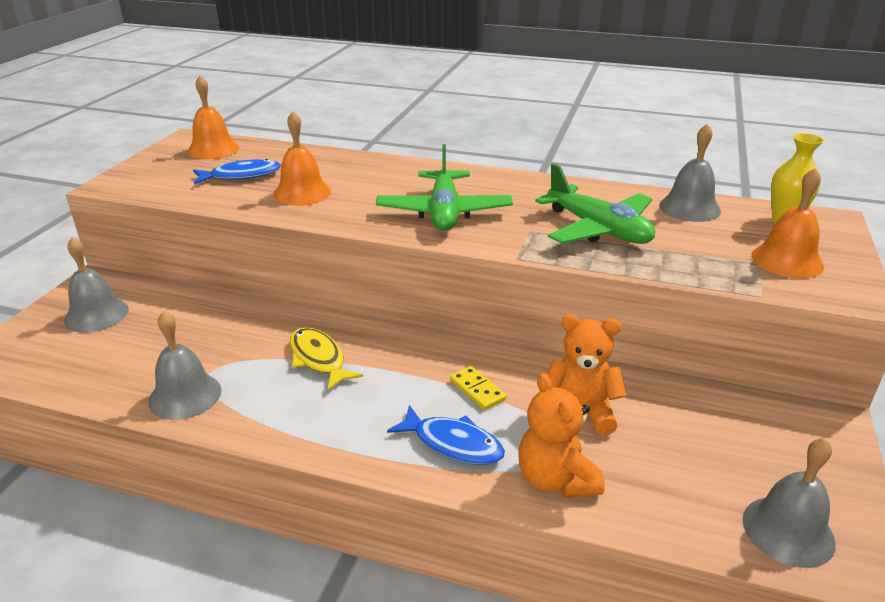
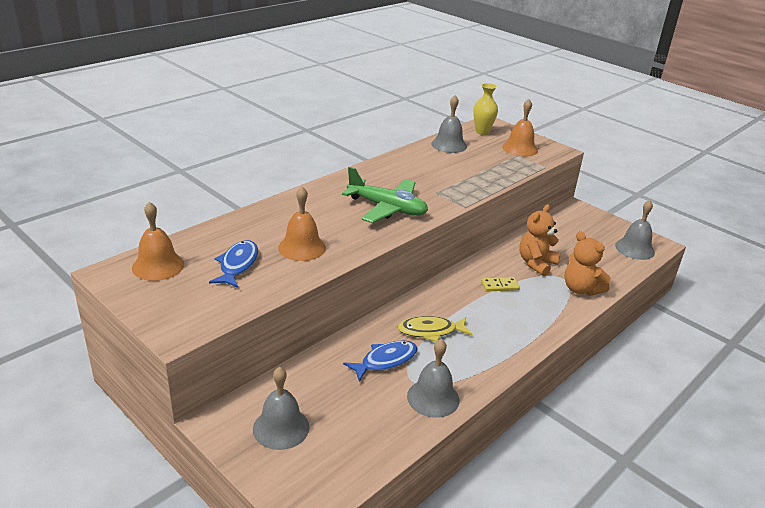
camera: 65 degrees left, 0 degrees up
(453, 444) = (540, 309): blue fish -> blue fish (385, 361)
(555, 479) = (581, 289): orange teddy bear -> orange teddy bear turned 45 degrees clockwise
(598, 229) = (451, 175): green plane -> none

